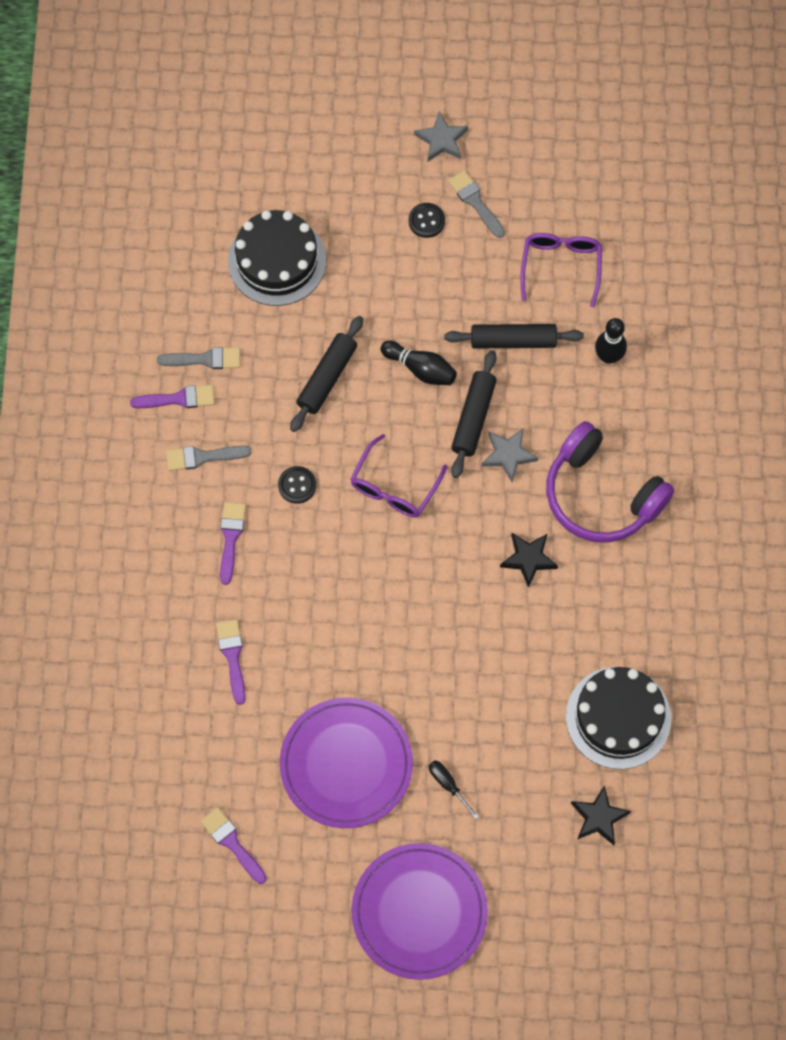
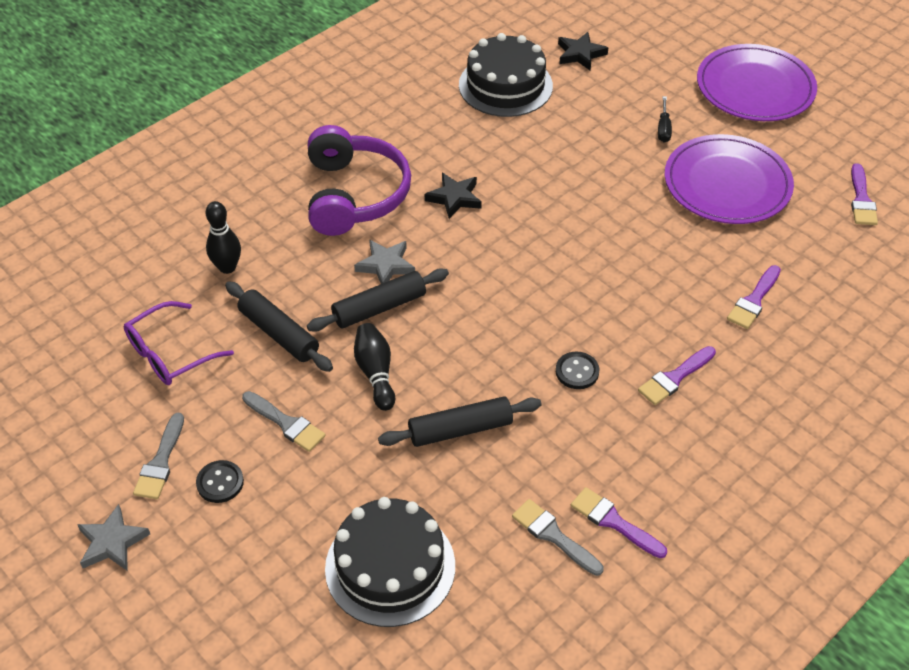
camera: 135 degrees left, 20 degrees down
(202, 457) = (638, 456): grey brush -> grey brush (286, 423)
(394, 486) = (497, 311): purple glasses -> none

